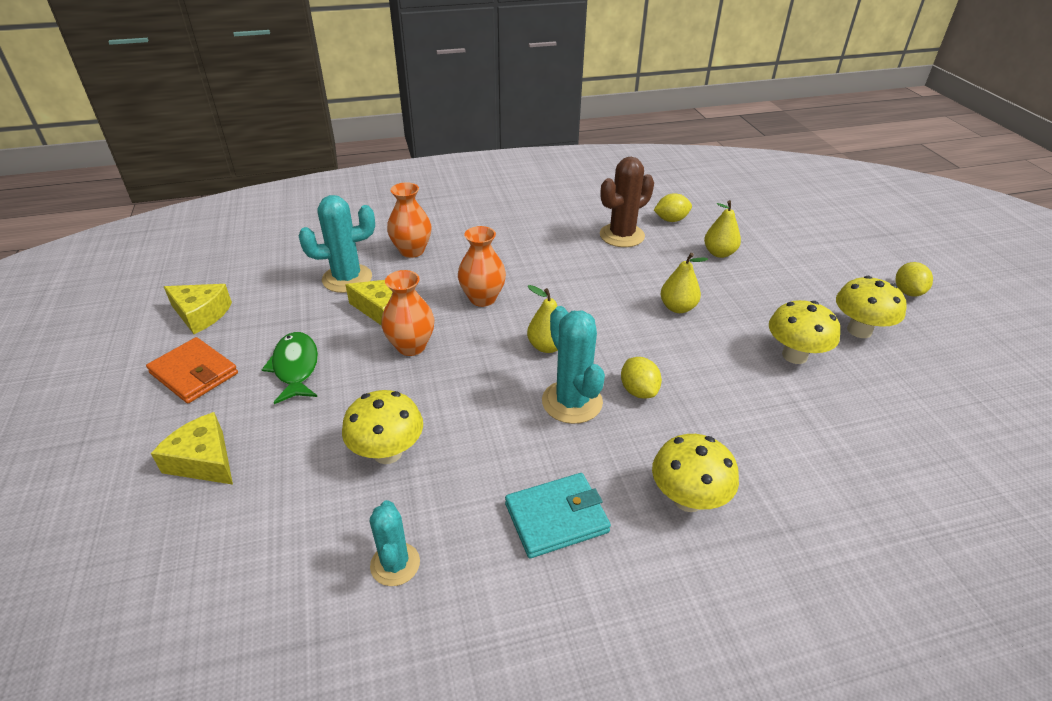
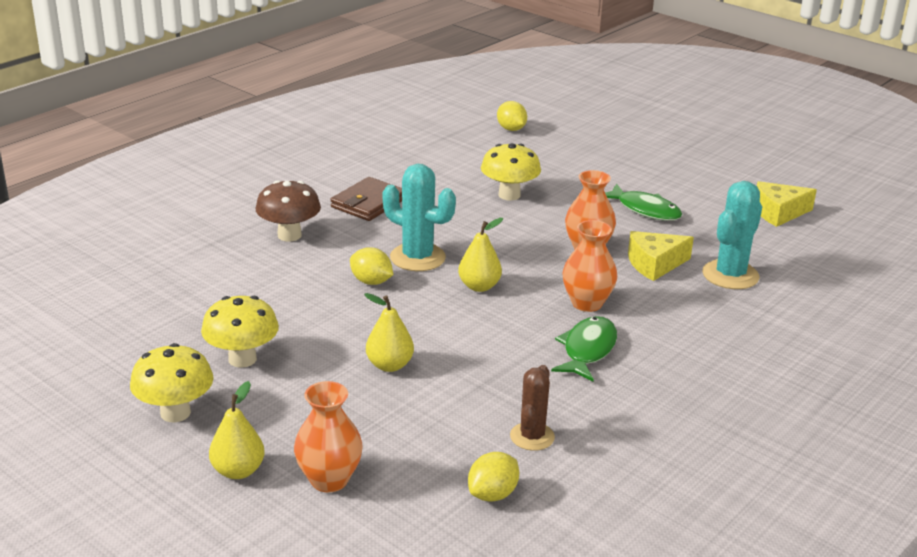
camera: 145 degrees right, 10 degrees down
(194, 373) = (702, 186): orange wallet -> none
(203, 460) = (609, 160): yellow cheese -> none
(395, 564) = (440, 163): turquoise cactus -> none
(412, 251) = (725, 322): orange vase -> orange vase (329, 480)
(527, 267) = (587, 350): none -> green fish
(556, 518) = (368, 203): turquoise wallet -> brown wallet
(622, 235) = (532, 437): brown cactus -> brown cactus, size x0.65
(688, 499) = (289, 235): yellow mushroom -> brown mushroom
(719, 253) = (388, 460): yellow pear -> yellow pear (238, 471)
(907, 292) = (112, 495): yellow lemon -> yellow lemon (511, 129)

